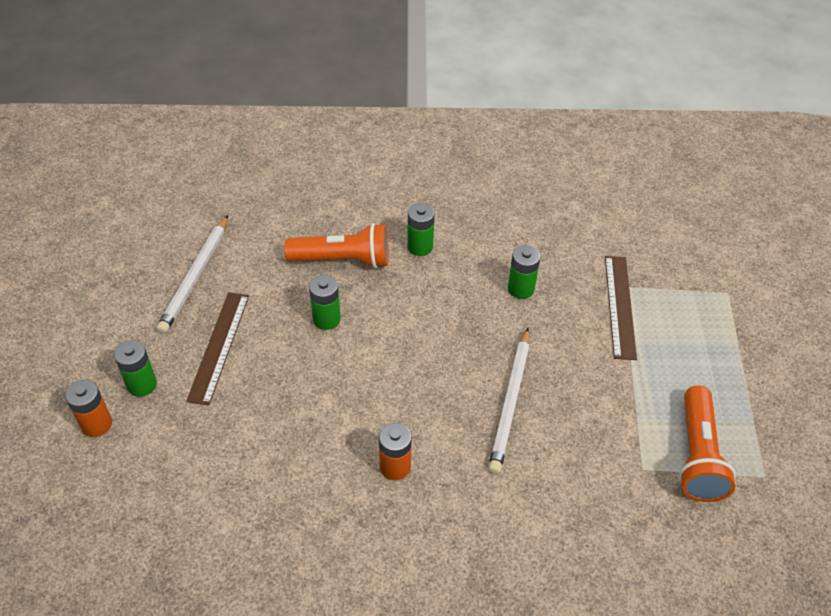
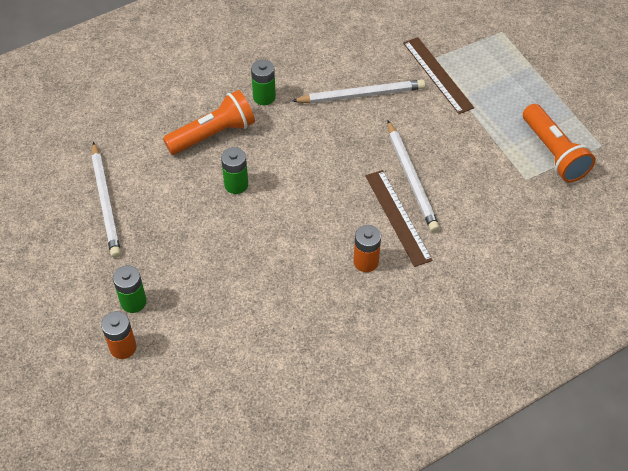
camera: 30 degrees left, 5 degrees up
(219, 346) = (170, 244): brown ruler -> brown ruler (398, 217)
(521, 289) = (361, 94): green battery -> white pencil

